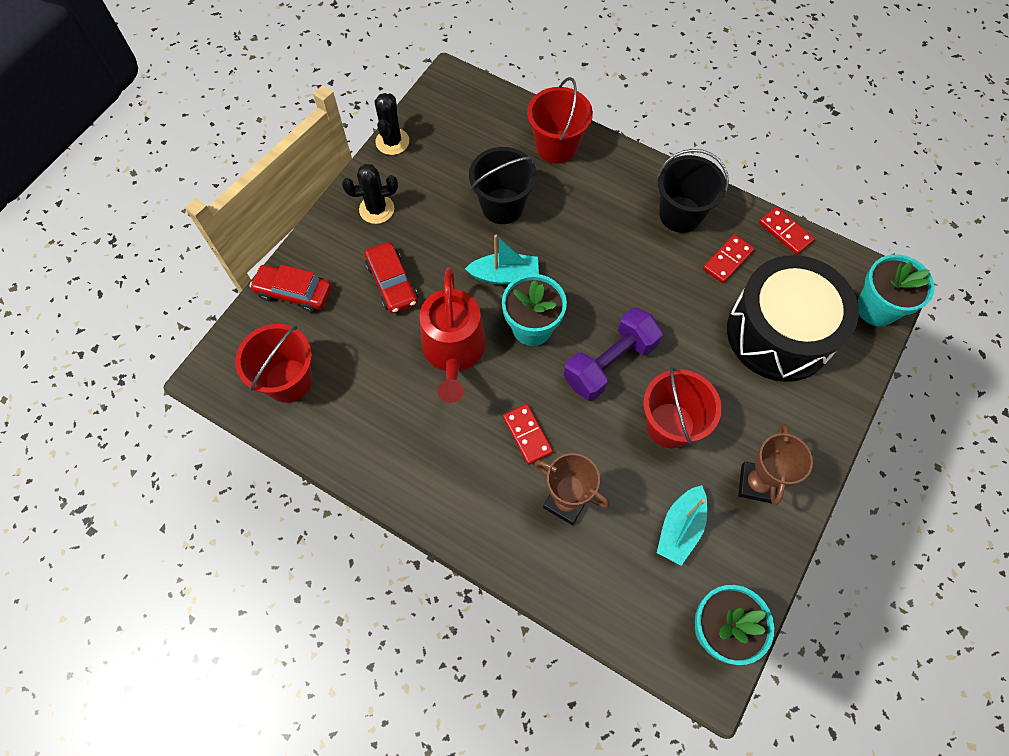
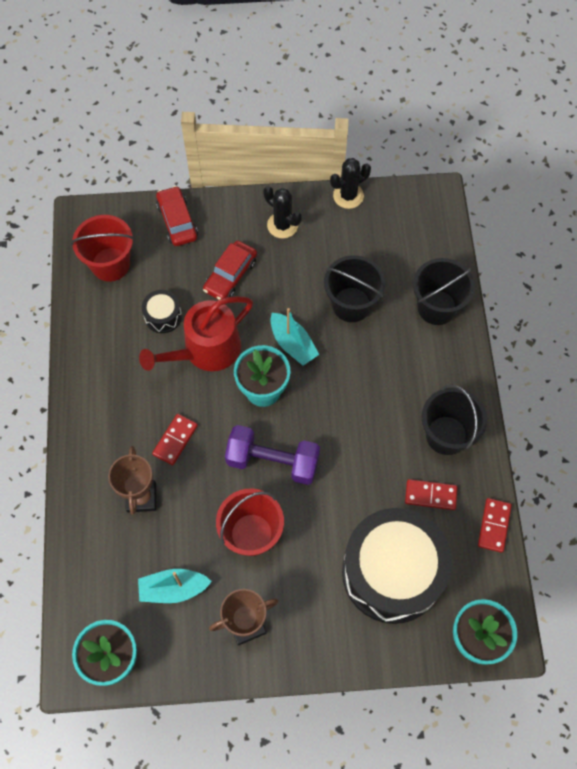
camera: 55 degrees right, 0 degrees up
(387, 367) = (163, 316): none -> black drum
(556, 146) = (437, 307): red bucket -> black bucket

